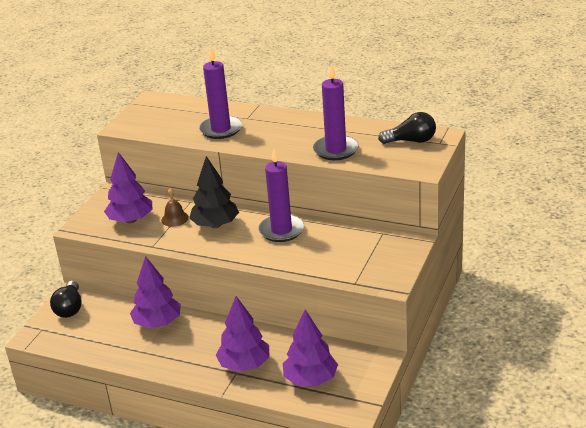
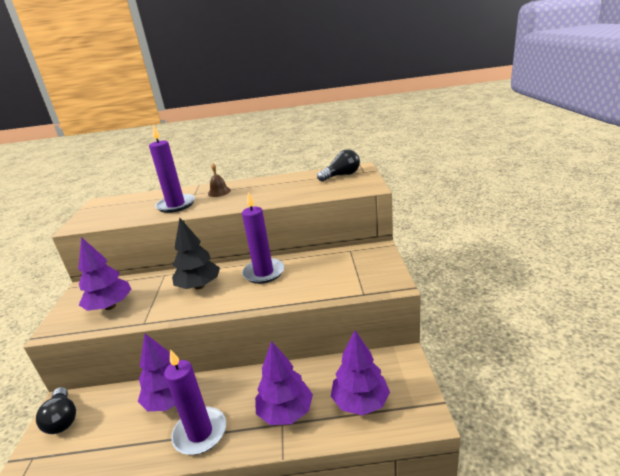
camera: 25 degrees left, 5 degrees down
(175, 218) = (156, 292): brown bell -> brown bell (219, 192)
(336, 150) = (288, 194): purple candle -> purple candle (200, 433)

